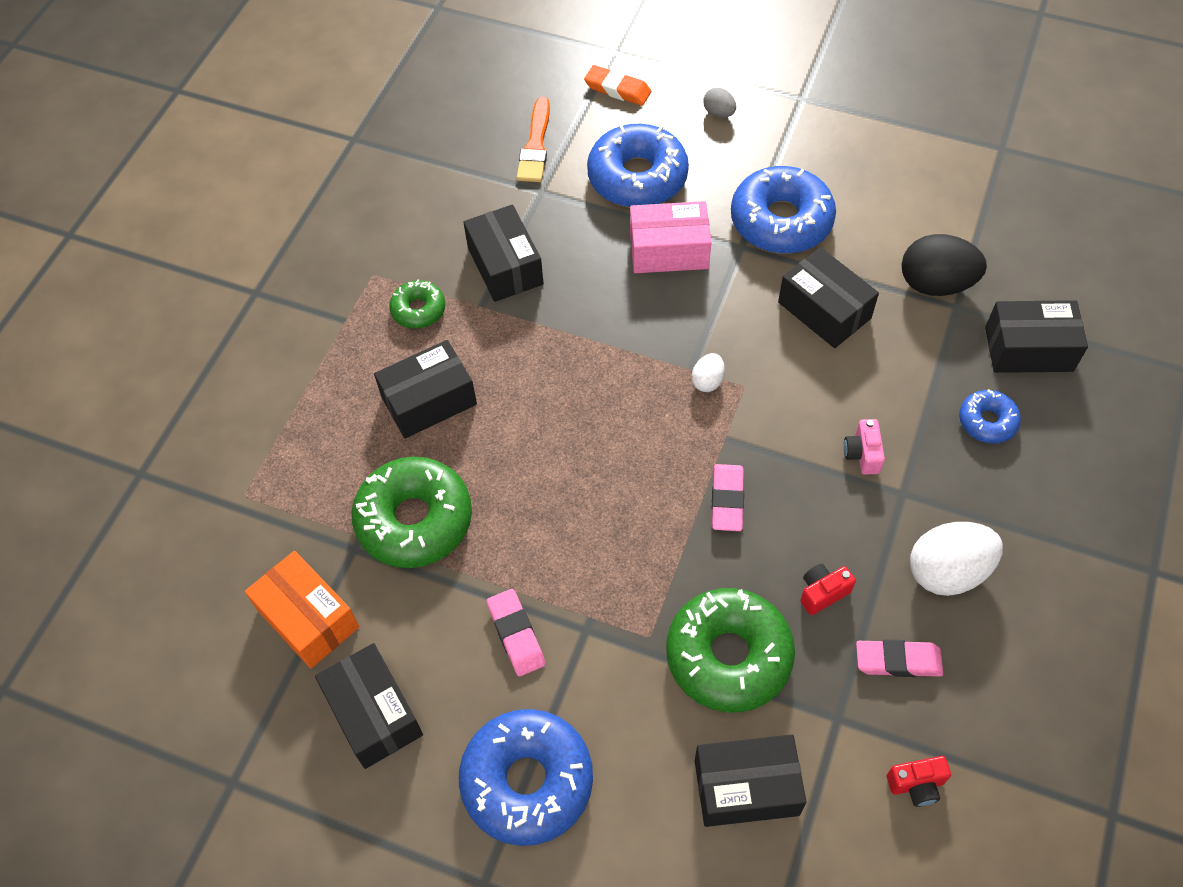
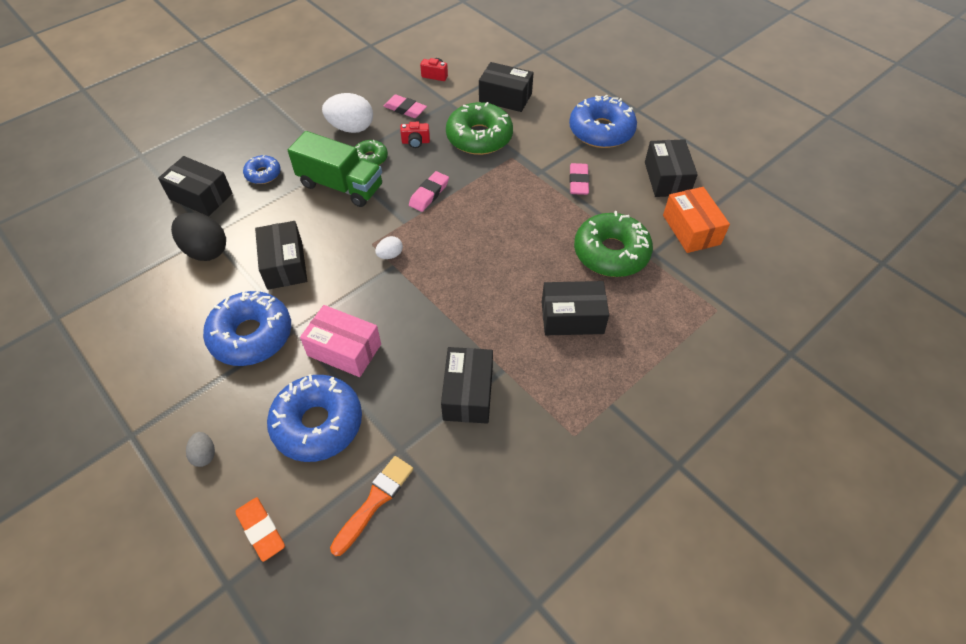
camera: 155 degrees left, 5 degrees down
(418, 310) = (550, 387): green donut -> green donut (370, 158)
(862, 454) = (341, 186): pink camera -> green truck

